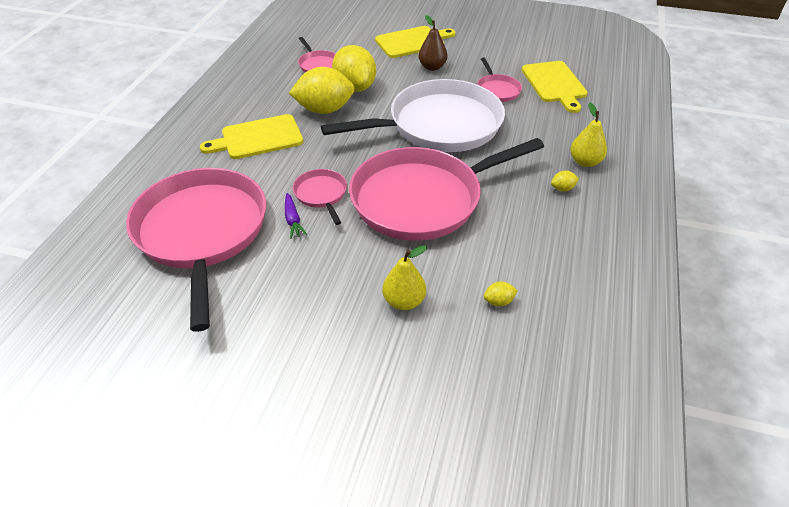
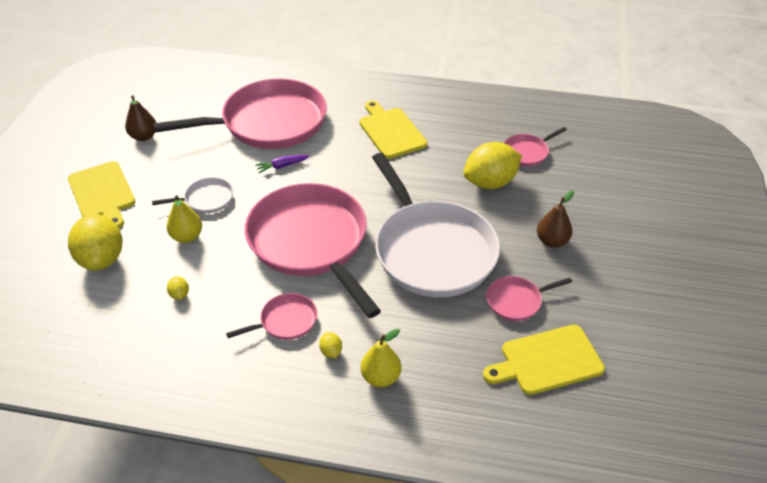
camera: 85 degrees right, 0 degrees up
(178, 368) = (144, 136): none -> brown pear
(321, 194) = (315, 178): pink pan -> pink pan (286, 321)
(324, 110) = (444, 166): yellow lemon -> yellow lemon (102, 259)
(338, 286) = (206, 199): none -> white pan
(412, 42) = (606, 221): yellow cutting board -> yellow cutting board (102, 193)

